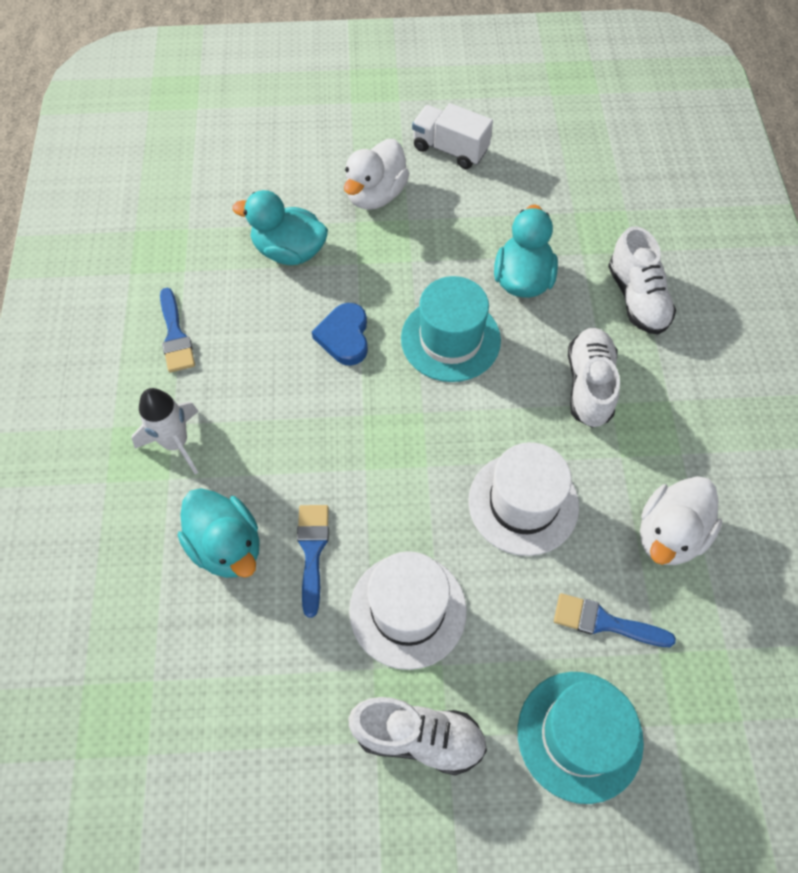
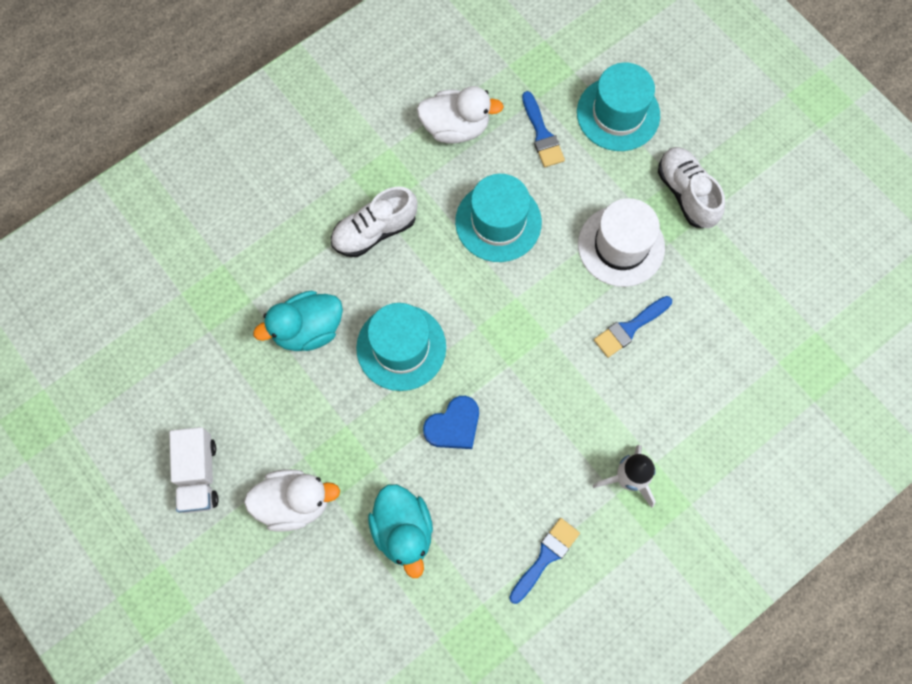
camera: 125 degrees left, 10 degrees up
(227, 546) = (668, 384): turquoise duck -> none
(523, 503) = (498, 222): white hat -> turquoise hat
(637, 298) = (271, 239): white shoe -> none

